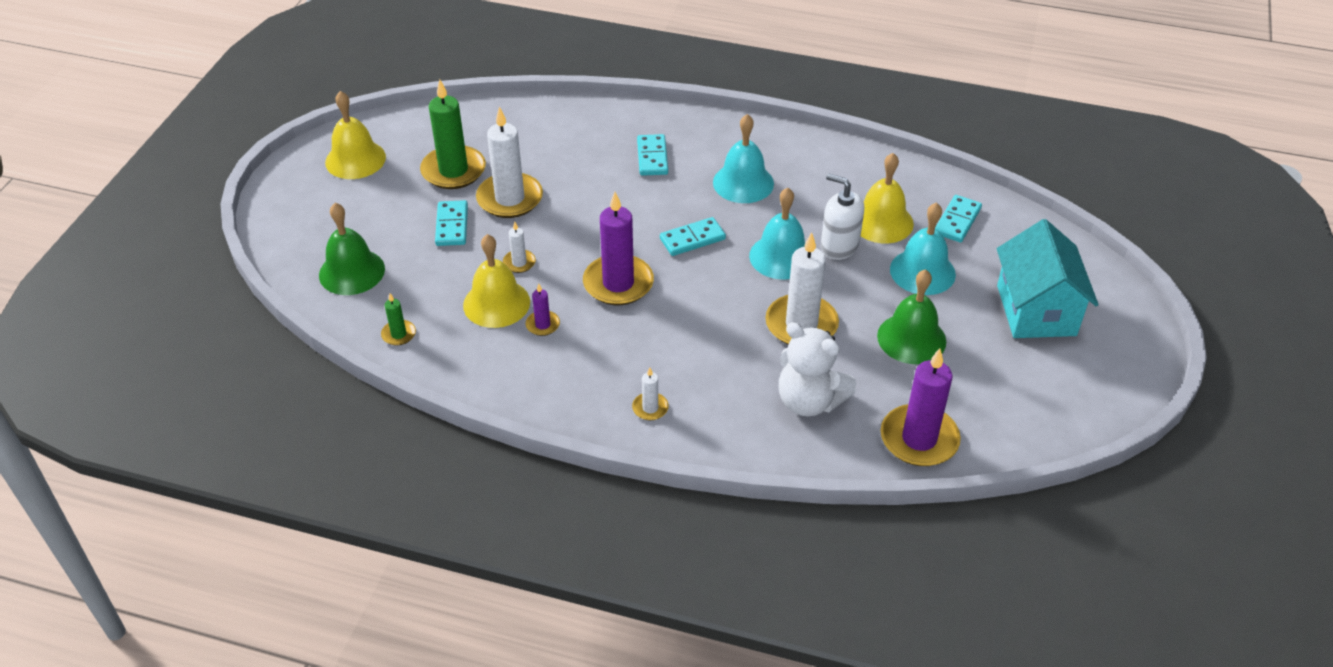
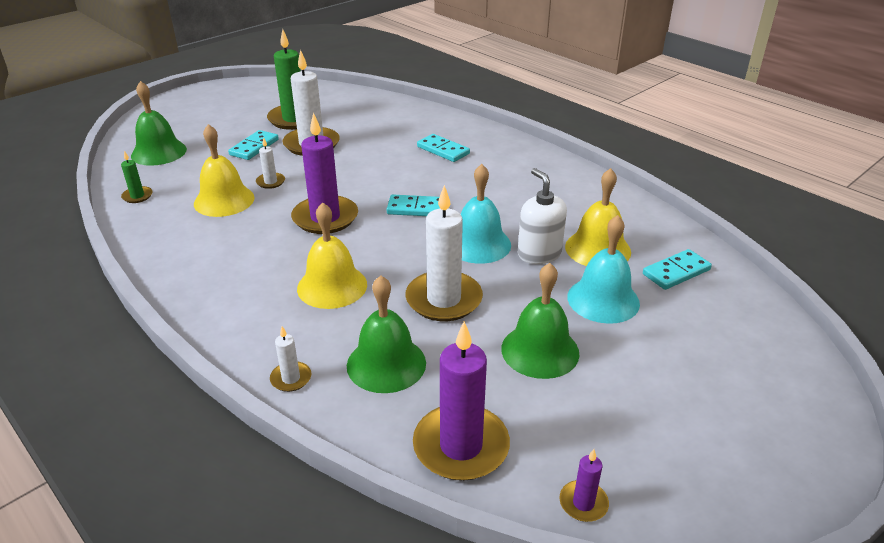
camera: 30 degrees right, 10 degrees down
(355, 159) = (242, 97): yellow bell -> yellow bell (332, 286)
(542, 325) = (238, 225): purple candle -> purple candle (583, 503)
(650, 408) = (245, 312): white candle -> white candle (291, 378)
(652, 157) = (443, 150): turquoise domino -> turquoise domino turned 75 degrees counterclockwise
(743, 183) = (499, 186): turquoise bell -> none
(809, 401) = (386, 364): white teddy bear -> green bell
(1036, 310) = (702, 377): turquoise house -> none

